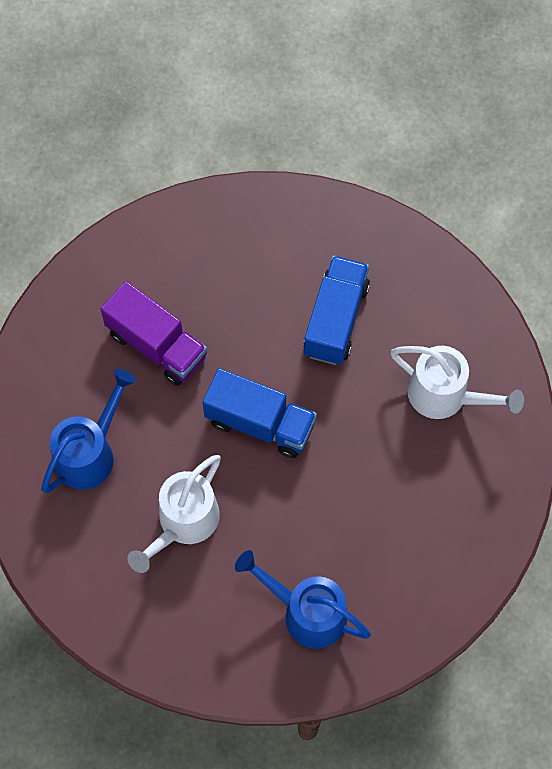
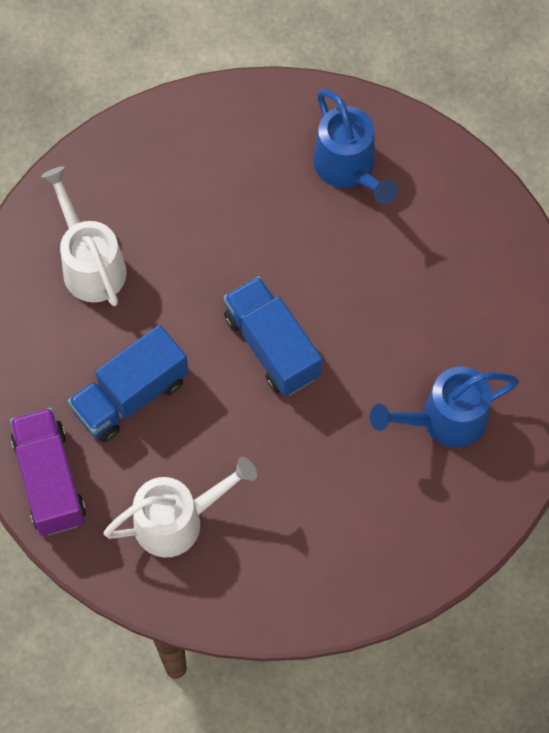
camera: 145 degrees left, 0 degrees up
(156, 345) = (314, 482): purple truck -> purple truck (50, 480)
(183, 524) = (403, 304): white watering can -> white watering can (178, 520)

